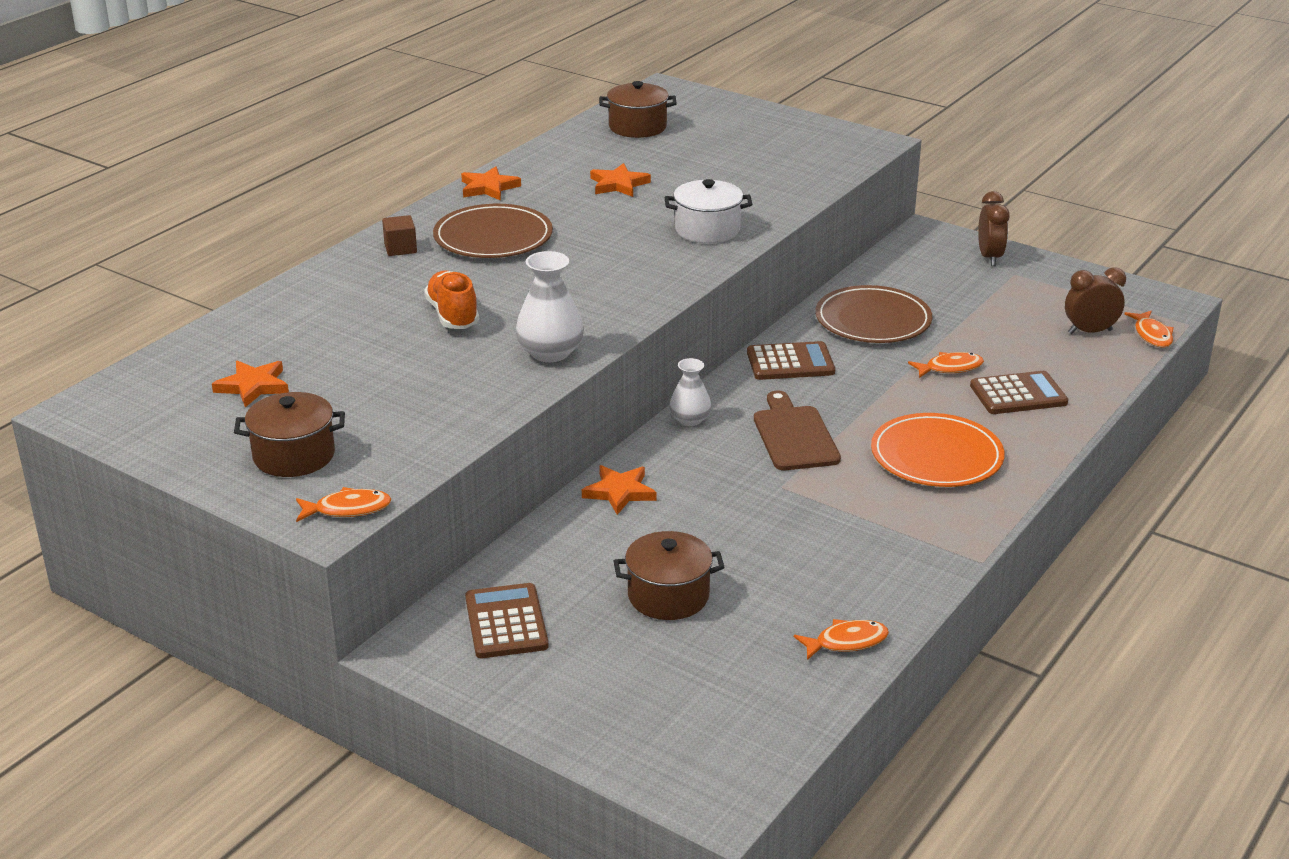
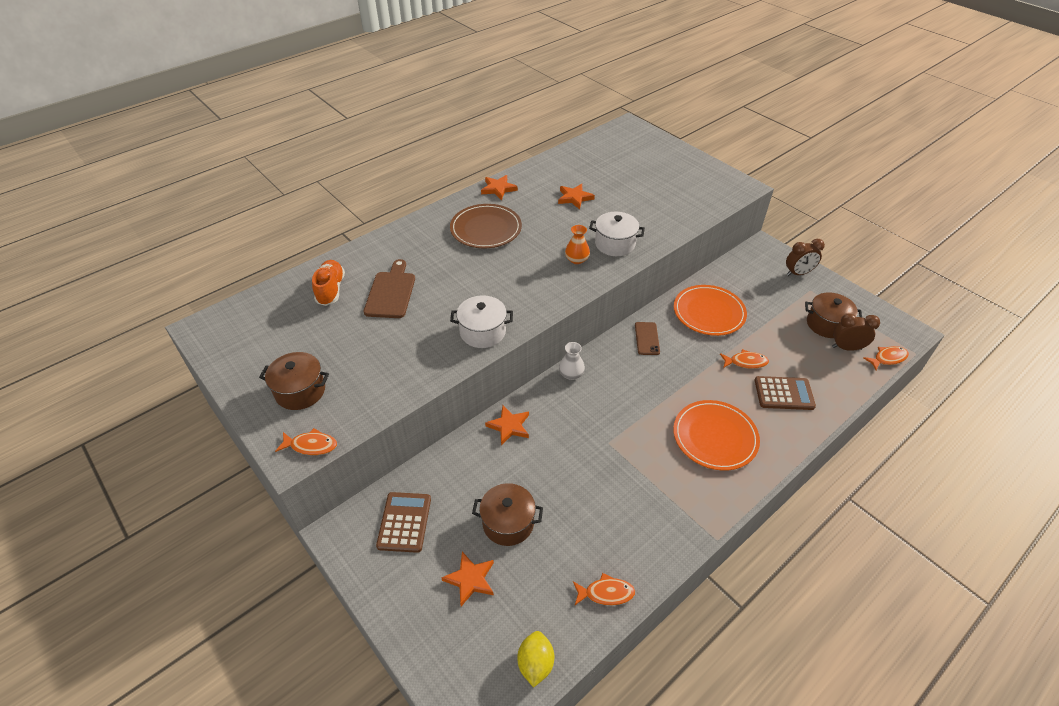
camera: 15 degrees right, 15 degrees up
(253, 386) = (302, 327): orange star -> orange star (470, 579)
(400, 248) = (430, 229): brown cube -> none
(453, 315) = (438, 289): orange shoe -> orange shoe (331, 290)
(550, 352) = (483, 332): white vase -> white pot
(637, 127) = (602, 154): brown pot -> brown pot (826, 324)
(656, 254) = (576, 259): none -> orange vase
(776, 729) = (535, 663): none -> yellow lemon
(790, 362) = (647, 338): brown calculator -> brown phone
(794, 435) = (630, 400): brown cutting board -> brown cutting board (391, 292)
(873, 320) = (709, 312): brown plate -> orange plate
(989, 257) = (798, 273): brown clock -> brown clock turned 60 degrees clockwise
(1152, 335) = (888, 358): orange fish -> orange fish turned 120 degrees counterclockwise

